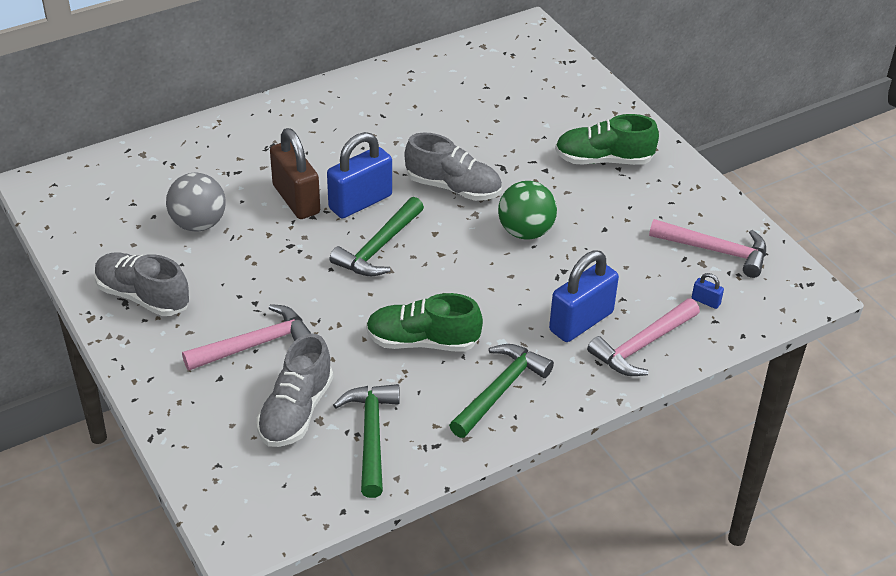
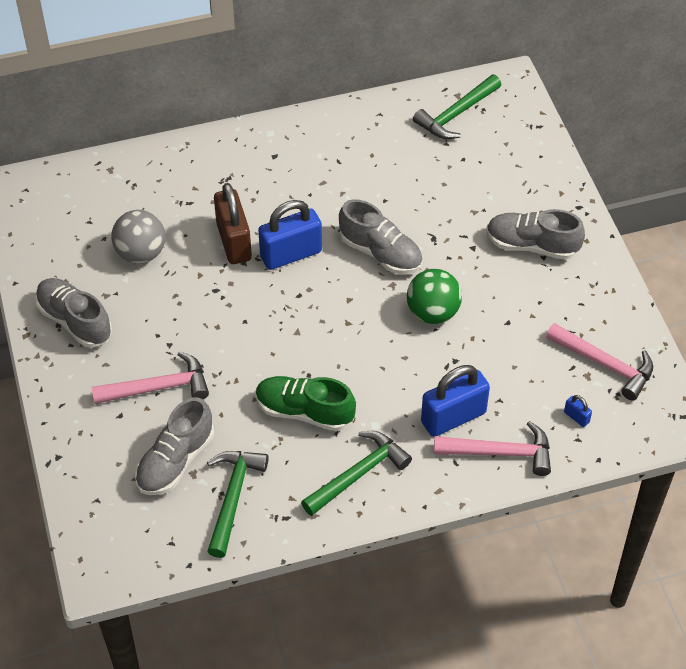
camera: 15 degrees right, 10 degrees up
(378, 248) = (293, 306): green hammer -> green hammer (456, 114)
(603, 160) = (532, 245): green shoe -> grey shoe
(642, 346) = (501, 453): pink hammer -> pink hammer turned 150 degrees counterclockwise

